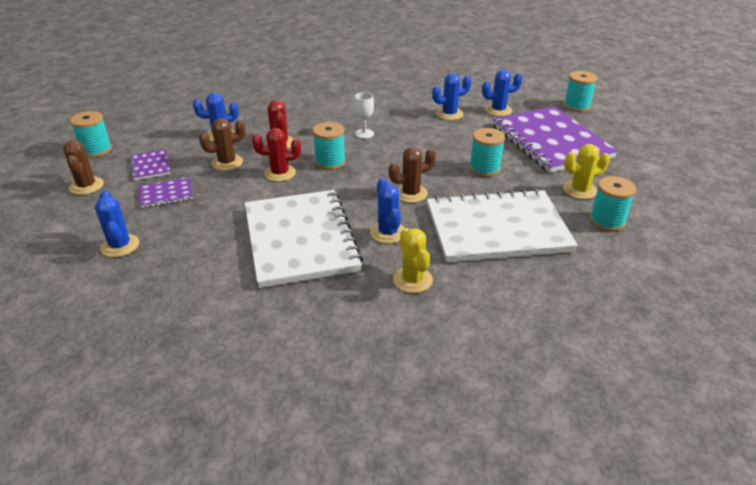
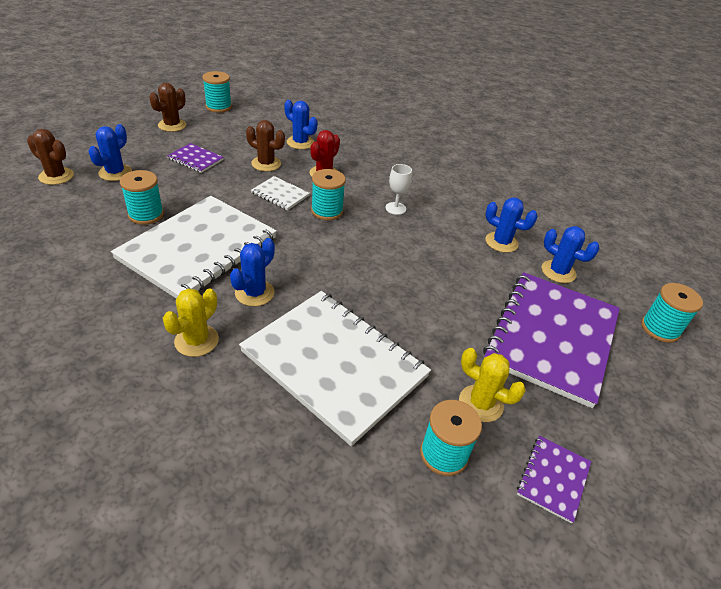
camera: 45 degrees right, 5 degrees up
(150, 166) = (223, 135): purple notebook -> purple notebook (553, 479)
(280, 173) = (280, 194): red cactus -> white notebook
(411, 193) = (331, 279): brown cactus -> brown cactus (56, 176)
(484, 169) = (432, 309): turquoise spool -> turquoise spool (146, 215)

